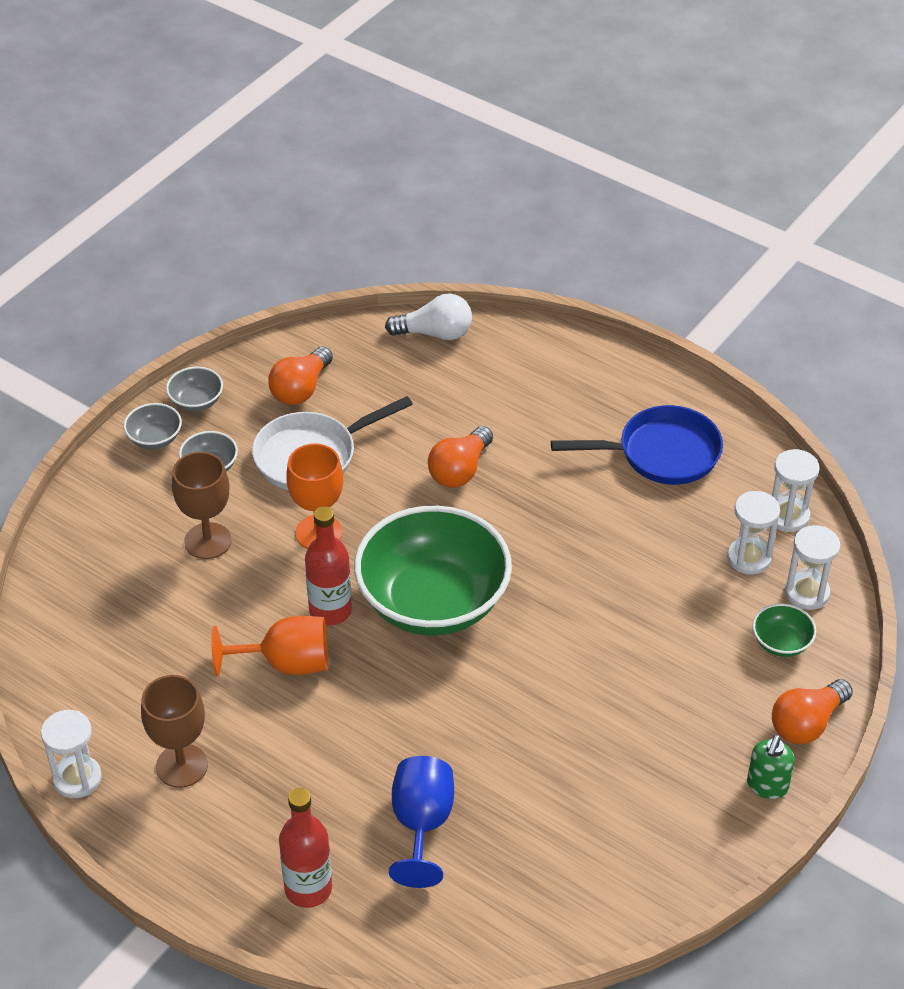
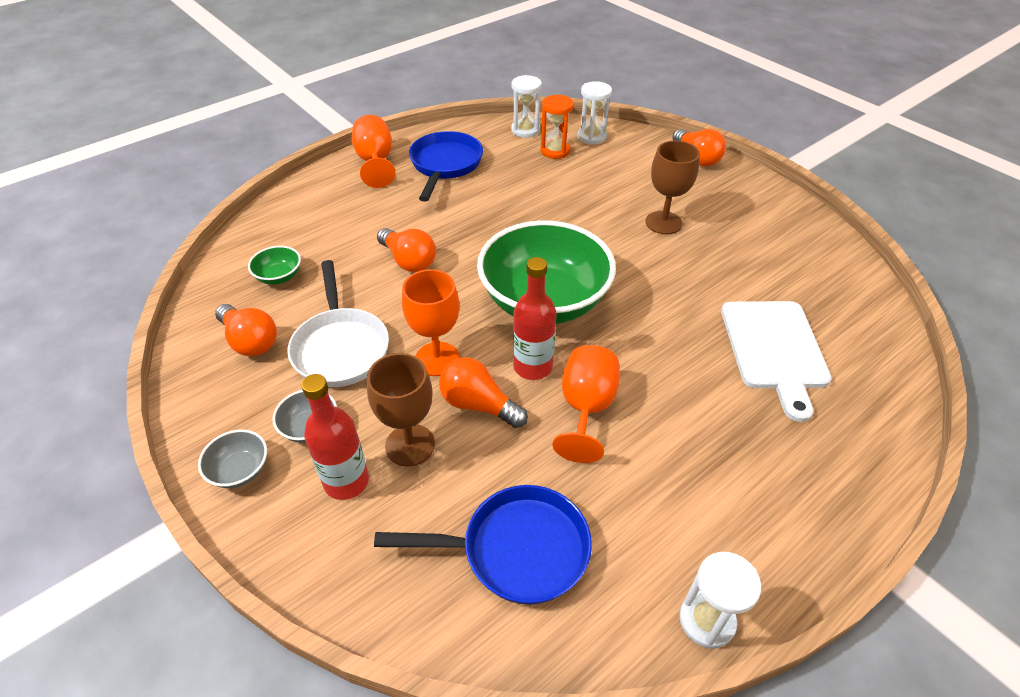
camera: 75 degrees left, 0 degrees up
(117, 639) = (516, 550): none -> blue pan
(181, 766) = (698, 513): brown goblet -> brown goblet (663, 223)
(196, 401) = (210, 425): grey bowl -> none
(268, 579) = (478, 405): none -> orange light bulb
(308, 888) = (843, 435): red bottle -> red bottle (346, 481)
(422, 825) = (774, 349): blue goblet -> white cutting board
(435, 333) = (245, 246): white light bulb -> none
(637, 386) = (375, 162): none -> orange goblet
(749, 558) = (555, 151): white hourglass -> orange hourglass
(767, 786) = (745, 182): green soap dispenser -> none
(781, 643) = (629, 154): green bowl -> green bowl (279, 277)

